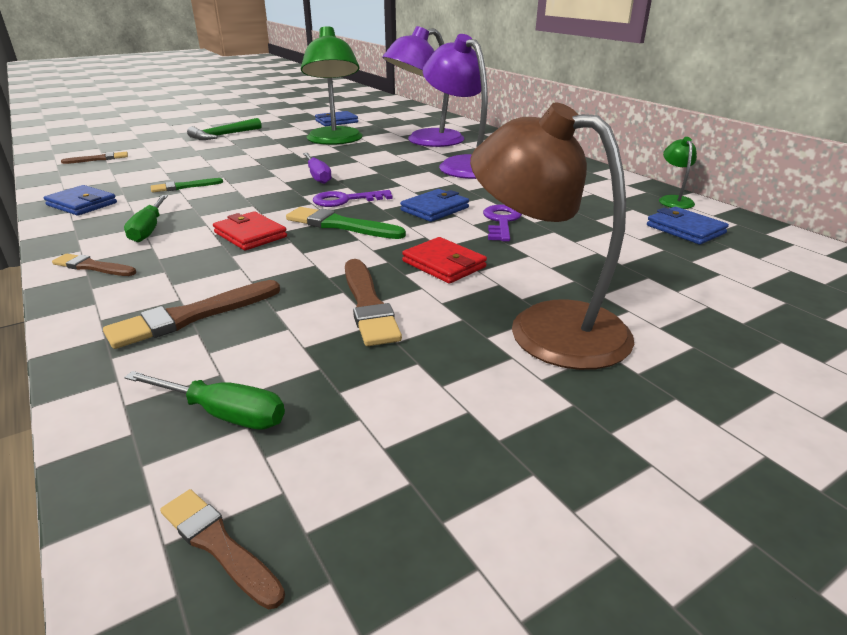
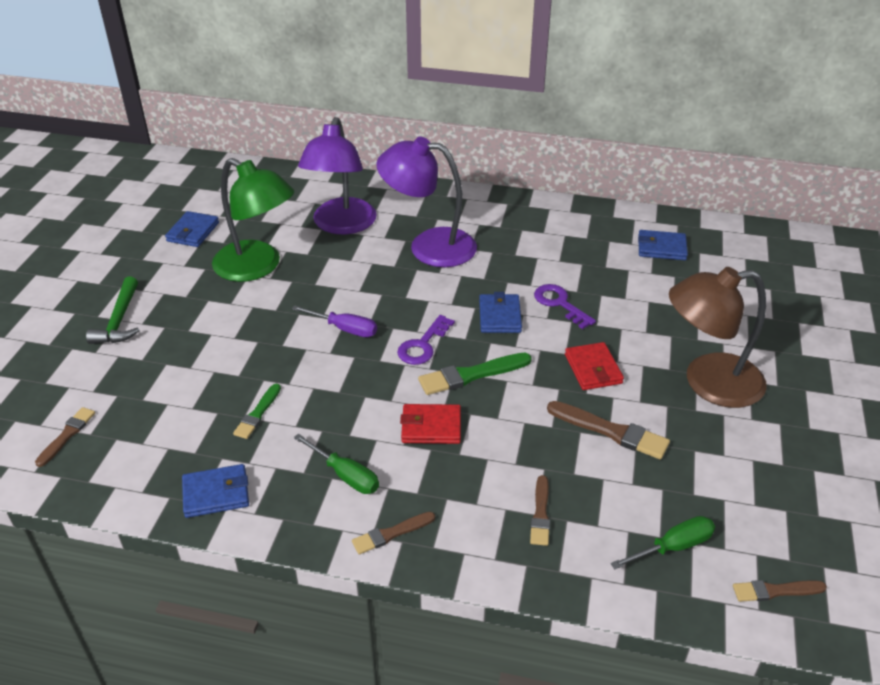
camera: 45 degrees left, 10 degrees up
(191, 316) = (540, 514): brown brush -> brown brush, size x0.63
(444, 264) = (593, 369): red wallet -> red wallet turned 75 degrees clockwise
(673, 200) = (618, 216): green lamp -> none

